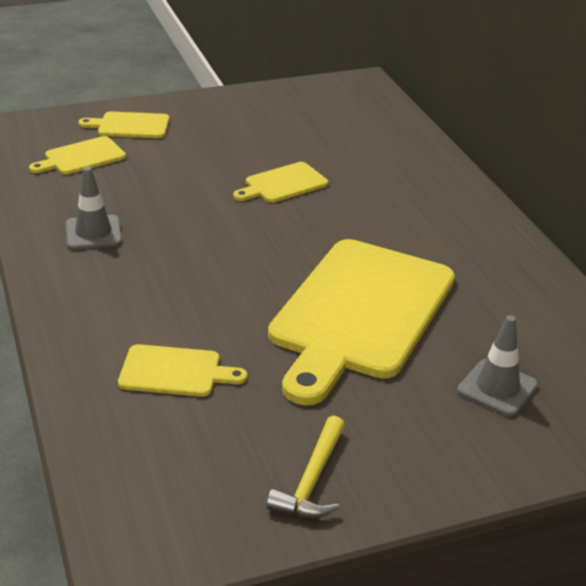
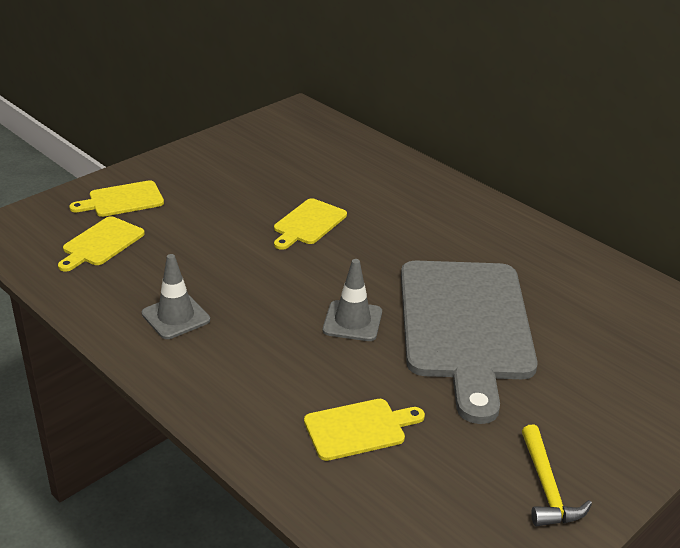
camera: 25 degrees left, 0 degrees up
(359, 313) = (465, 326): yellow cutting board -> grey cutting board
(497, 388) = (616, 358): grey traffic cone -> grey traffic cone (352, 321)

